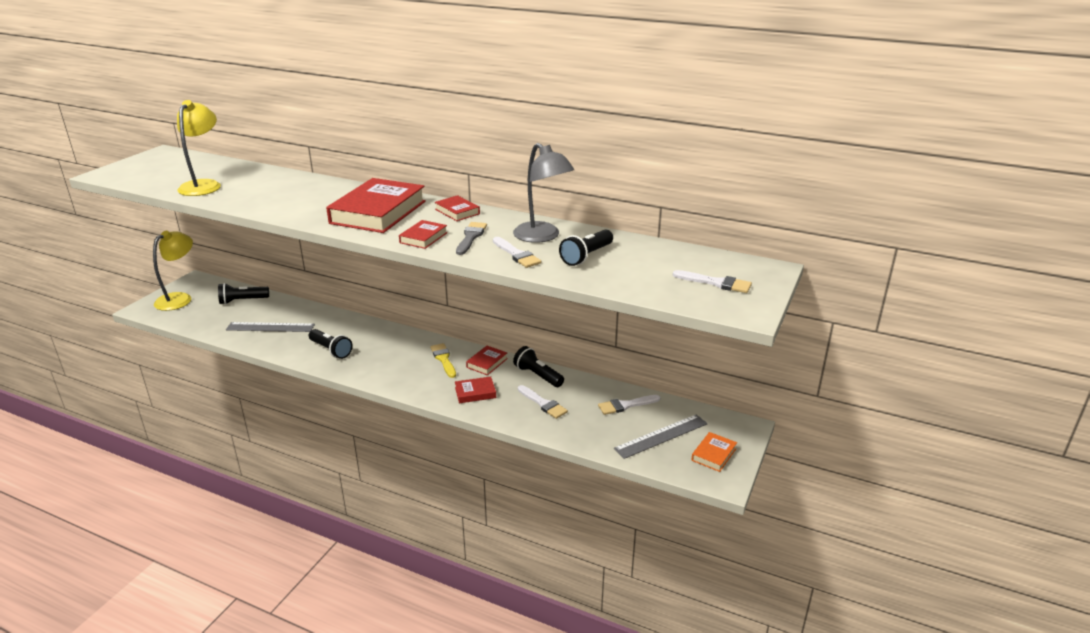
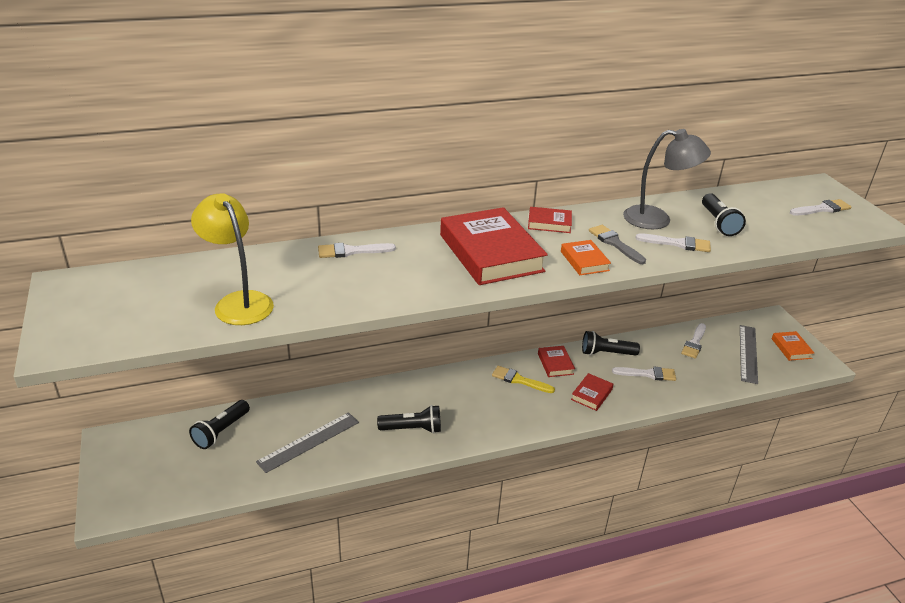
camera: 45 degrees left, 5 degrees up
(179, 298) = (135, 471): yellow lamp -> none
(307, 184) = (351, 251): none -> white brush
(423, 238) = (584, 261): red book -> orange book

